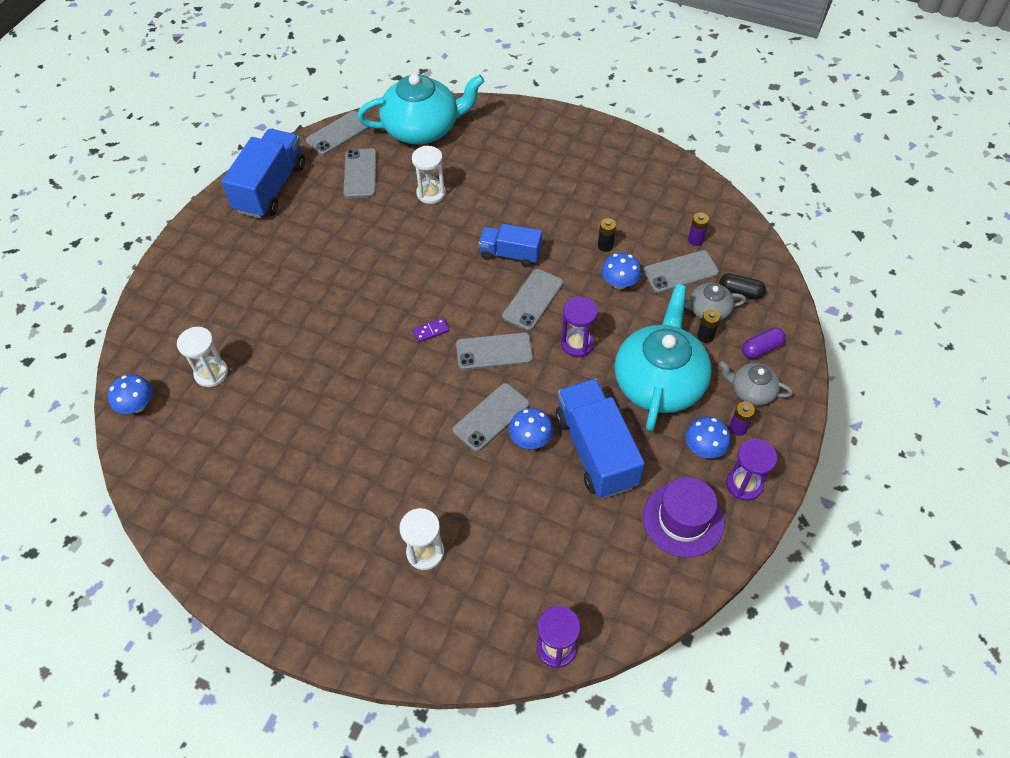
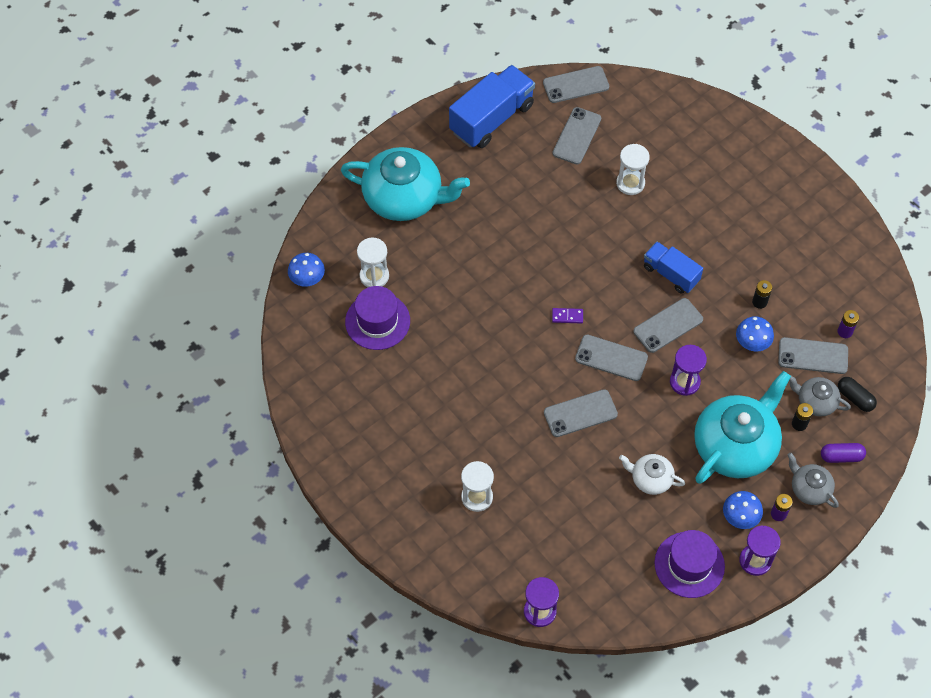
camera: 25 degrees right, 5 degrees up
(233, 416) = (377, 321): none -> purple hat
(423, 128) = (655, 111): turquoise teapot -> turquoise teapot (404, 198)
(530, 439) = (602, 446): blue mushroom -> none
(596, 450) = (650, 479): blue truck -> white teapot

